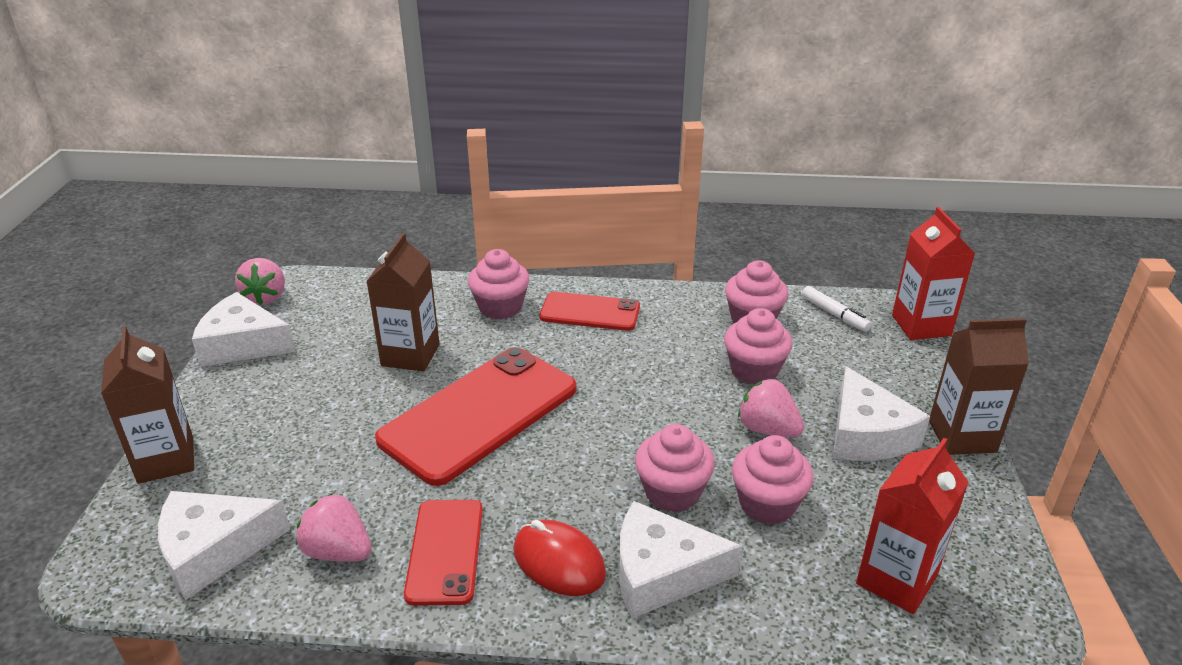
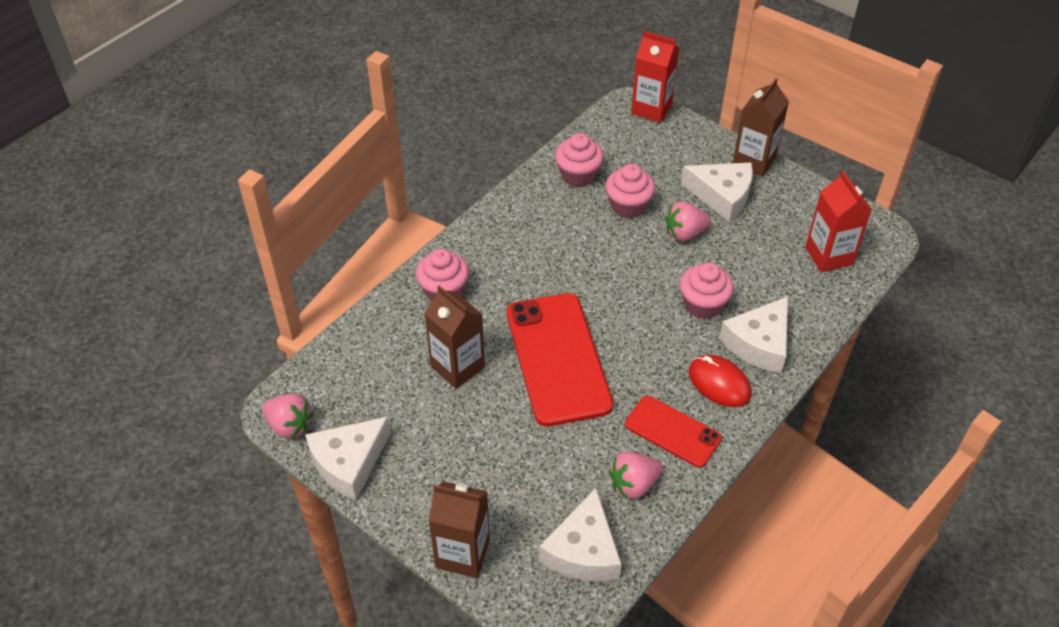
camera: 55 degrees left, 15 degrees up
(559, 562) = (719, 383): red mouse -> red mouse turned 60 degrees clockwise
(590, 312) = (495, 247): red phone -> none
(767, 504) = (742, 271): pink cupcake -> none
(834, 314) = (607, 136): white marker -> none

